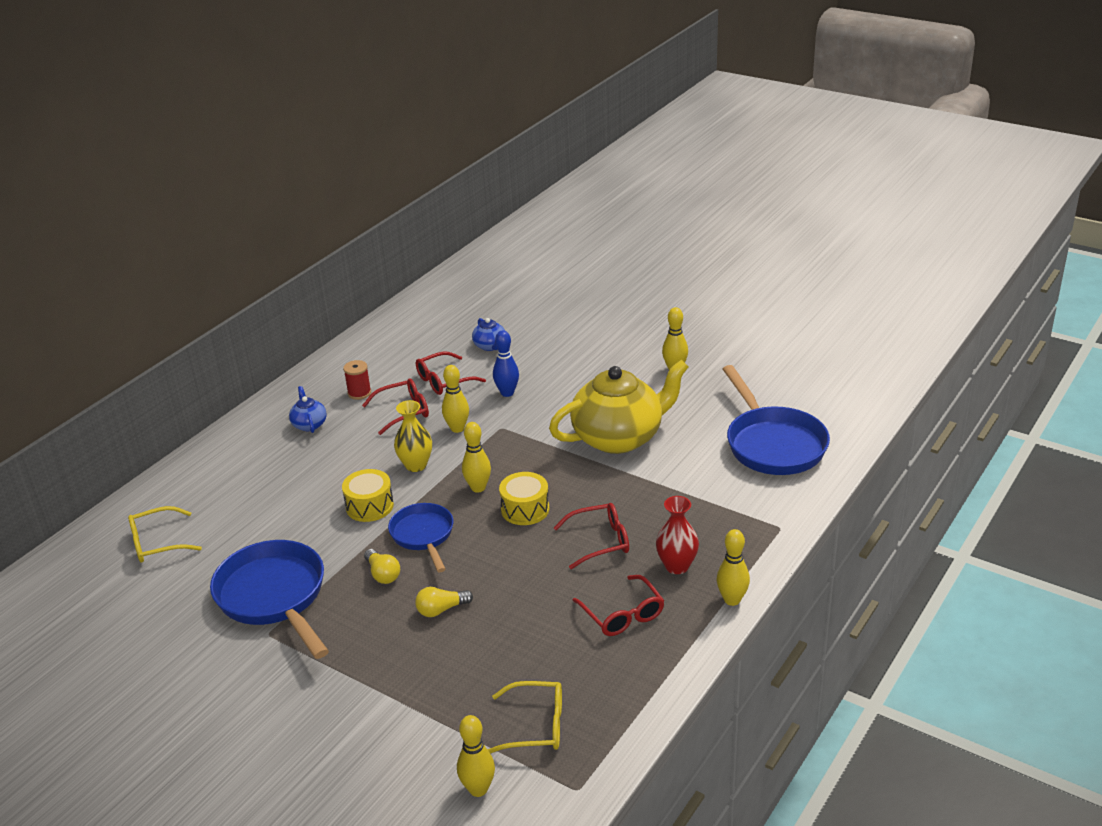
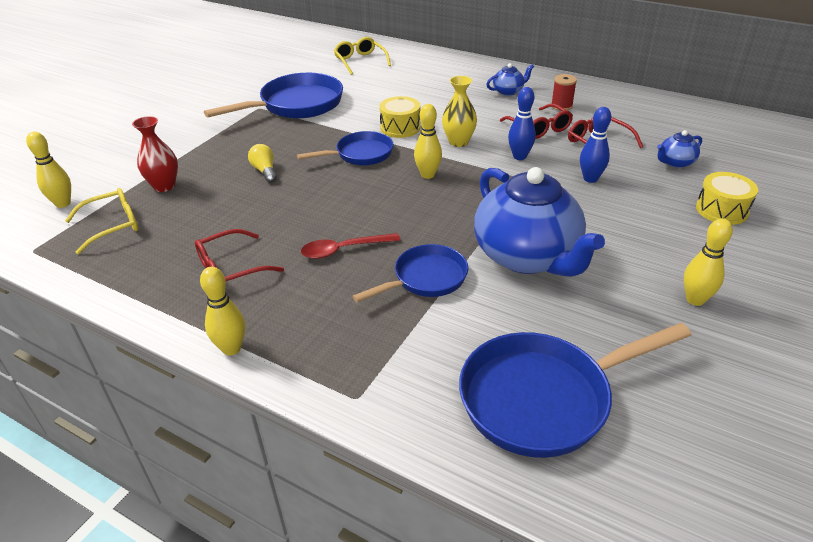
camera: 85 degrees right, 5 degrees up
(383, 574) = (313, 142): yellow light bulb -> none
(457, 428) = (519, 156): yellow bowling pin -> blue bowling pin
(525, 509) = (395, 202): yellow drum -> yellow drum (721, 210)
(536, 726) = (112, 226): yellow glasses -> yellow glasses turned 120 degrees counterclockwise
(600, 541) = (343, 250): red glasses -> red spoon
(619, 437) = (527, 256): yellow teapot -> blue teapot
(645, 492) = (425, 279): none -> blue pan
(677, 566) = (296, 304): red vase -> red vase (164, 186)

